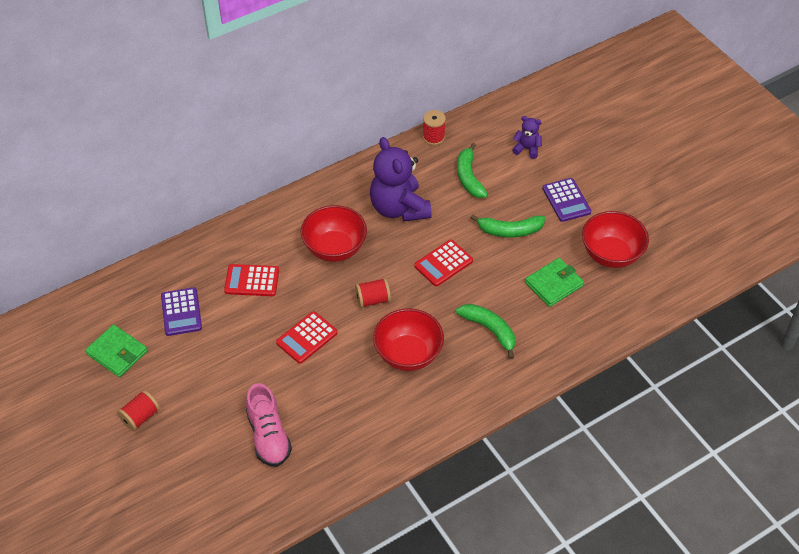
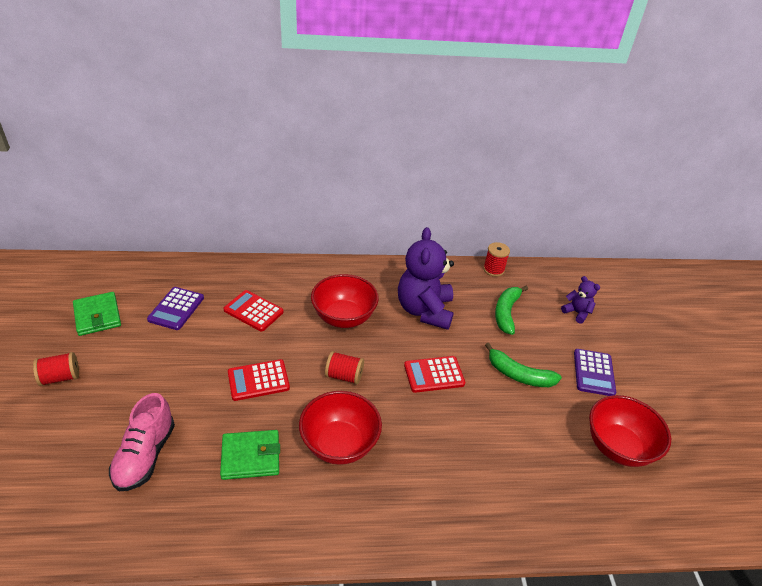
camera: 25 degrees right, 10 degrees down
(489, 330) = (439, 461): green banana -> none
(554, 284) = (537, 447): green wallet -> green wallet (251, 456)

